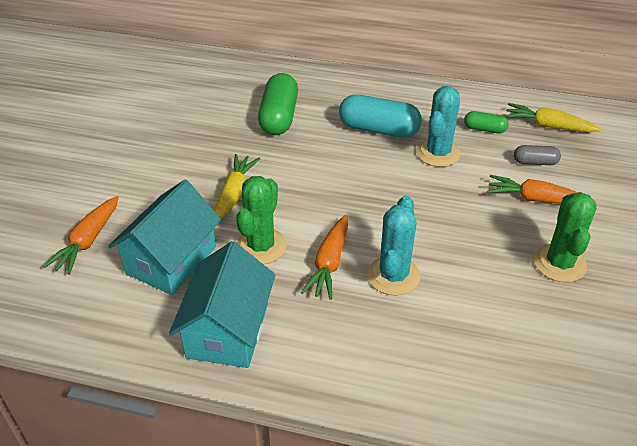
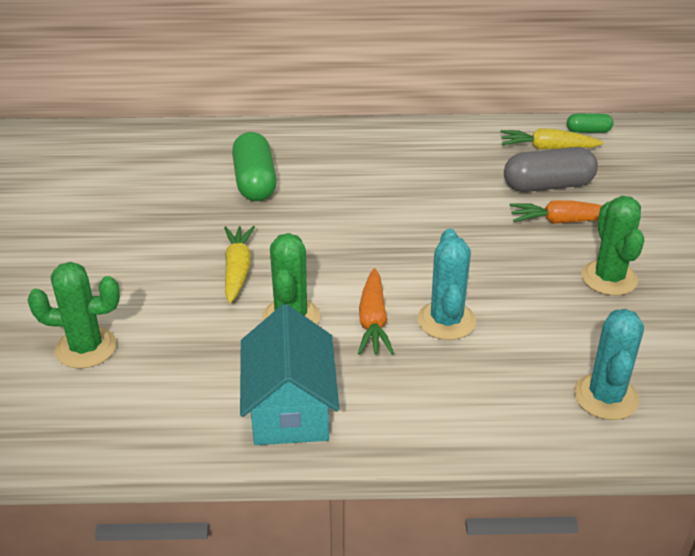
camera: 15 degrees left, 5 degrees down
(88, 241) = (86, 348): orange carrot -> green cactus
(171, 260) = (194, 350): turquoise house -> none
(378, 129) = (371, 178): turquoise capsule -> none
(438, 153) = (445, 192): turquoise cactus -> turquoise cactus (606, 397)
(484, 129) = (484, 161): green capsule -> green capsule (588, 131)
(535, 162) = (548, 185): grey capsule -> grey capsule, size x1.90

